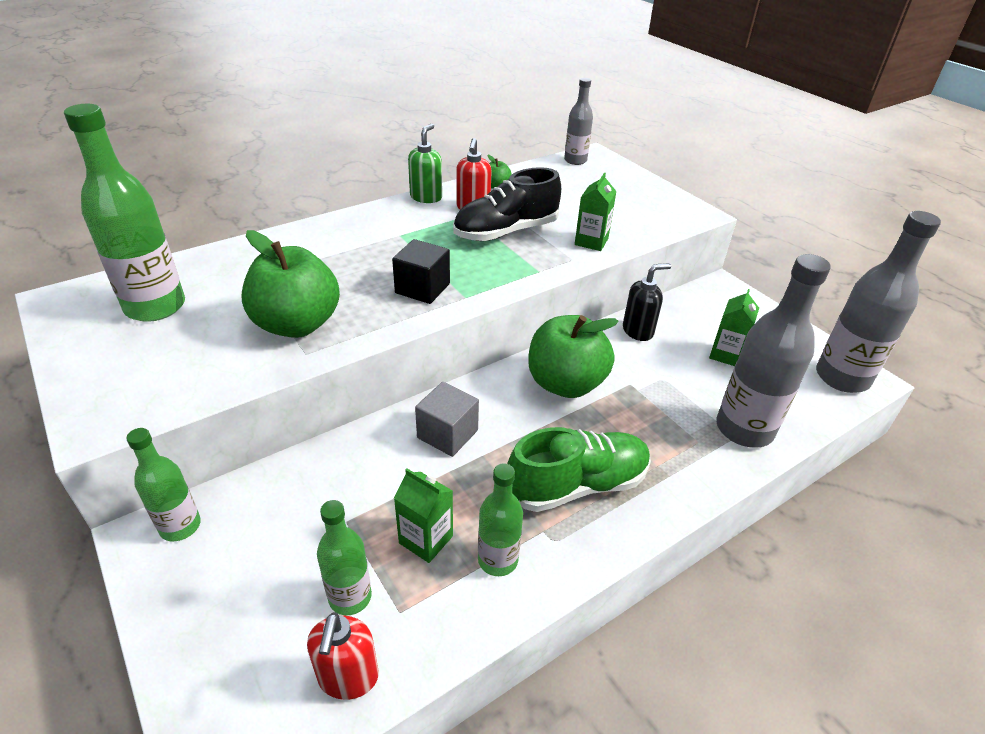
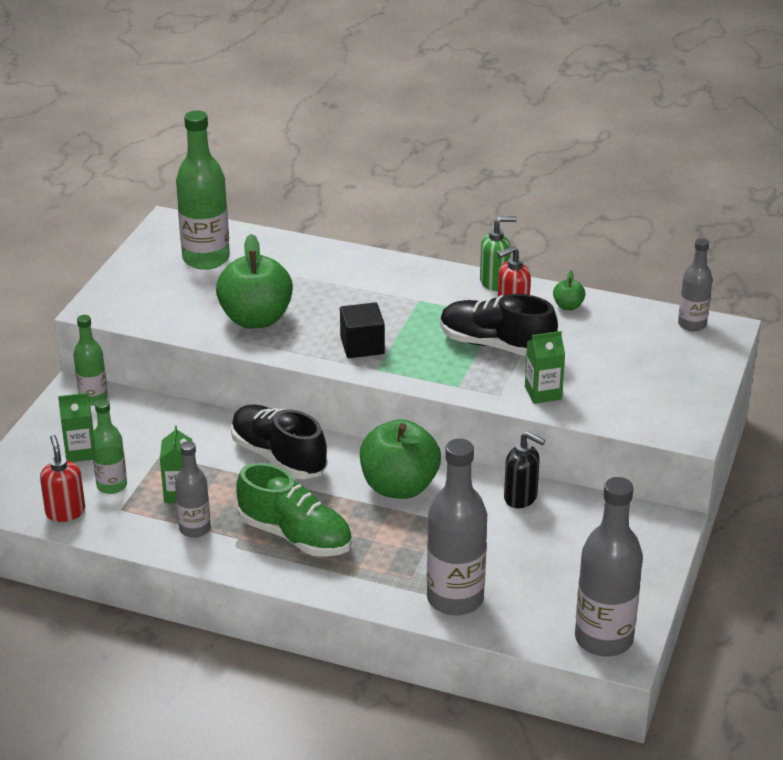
camera: 55 degrees right, 5 degrees down
(348, 677) = (65, 512): red soap dispenser -> red soap dispenser turned 105 degrees clockwise
(447, 434) = (278, 457): grey cube -> black shoe
(497, 560) = (195, 529): green bottle -> grey bottle
(726, 354) = (550, 559): green carton -> green carton (80, 452)

